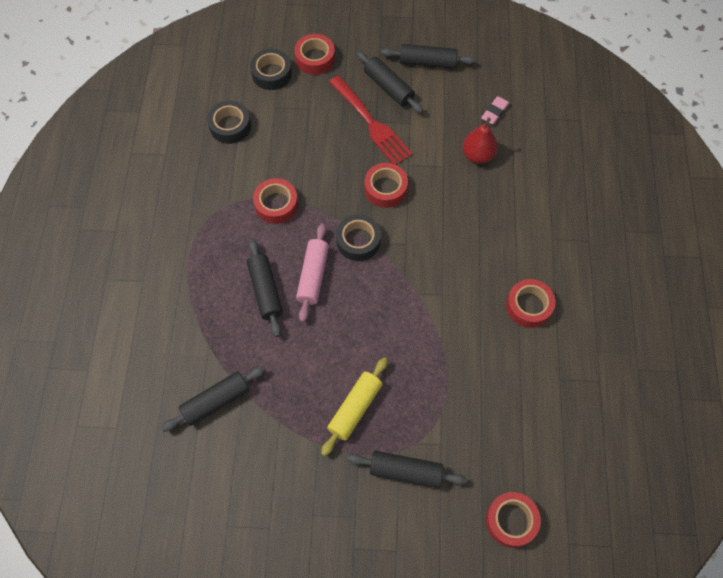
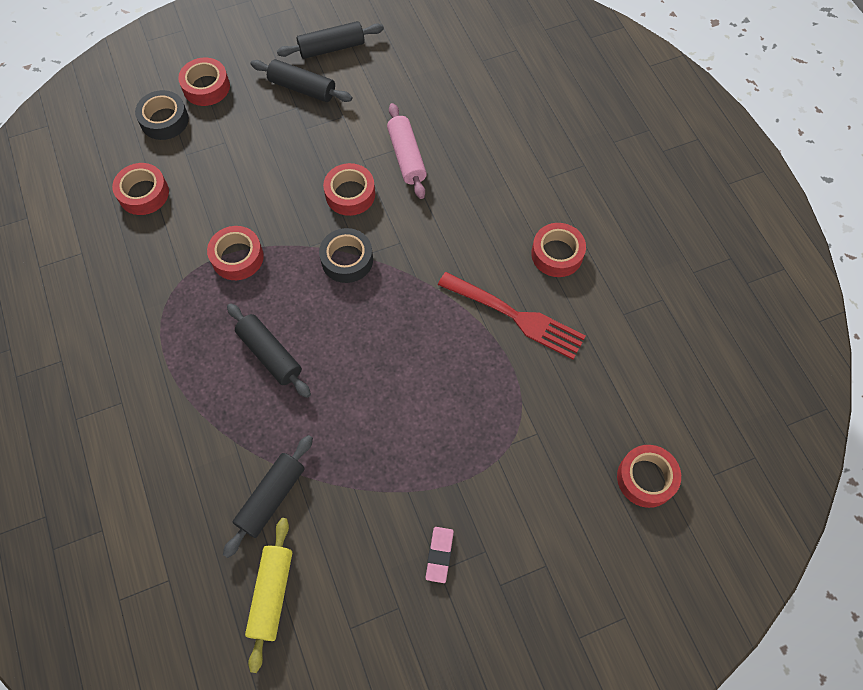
camera: 25 degrees left, 0 degrees up
(230, 126) = (143, 193): black tape -> red tape
(313, 276) = (316, 316): pink rolling pin -> pink rolling pin (406, 157)
(355, 408) = (429, 436): yellow rolling pin -> yellow rolling pin (272, 594)
(371, 123) = (301, 132): red fork -> red fork (515, 317)
(405, 471) = (515, 478): black rolling pin -> none
(478, 155) = (431, 123): red pear -> none
(495, 112) = (427, 73): pink eraser -> pink eraser (439, 555)

